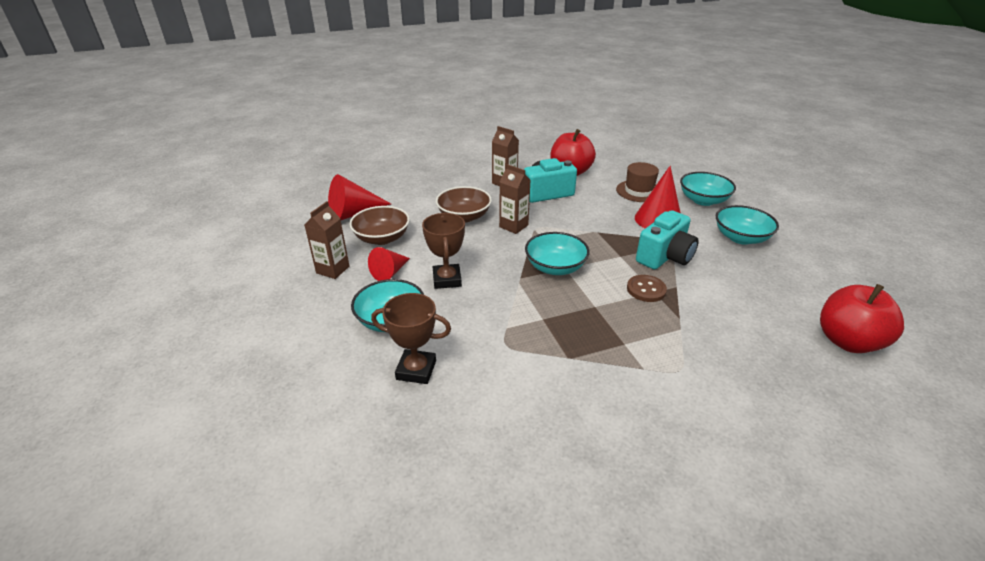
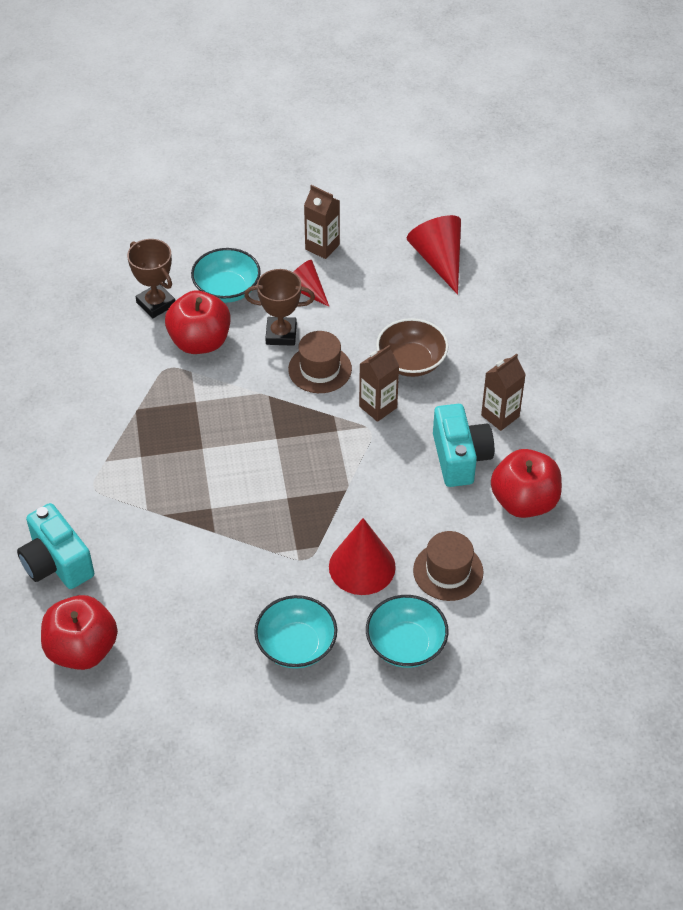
camera: 100 degrees right, 15 degrees up
(382, 238) = (376, 285): brown bowl -> none
(416, 370) = (156, 304): brown trophy -> brown trophy turned 60 degrees counterclockwise
(466, 328) = (200, 342): none -> red apple
(483, 255) = (320, 369): none -> brown hat
(555, 267) = (279, 430): turquoise bowl -> none
(646, 289) = (217, 501): brown button -> none
(665, 257) = (274, 542): turquoise camera -> turquoise camera (57, 563)

